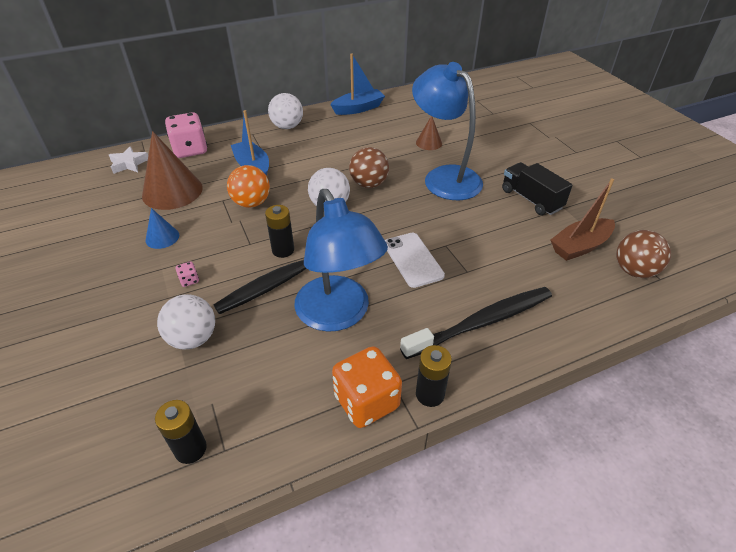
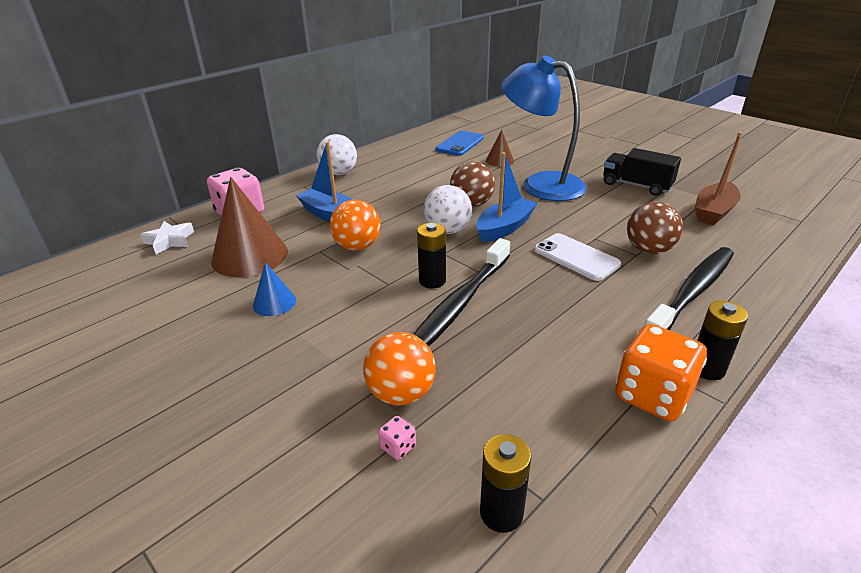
camera: 20 degrees left, 10 degrees down
(189, 280) = (345, 336): pink dice -> pink dice (398, 447)
(193, 338) = (401, 393): white ball -> orange ball
(338, 315) = (547, 324): blue lamp -> none
(358, 108) = (403, 146): blue boat -> blue boat (504, 227)
(408, 116) = (460, 144): none -> blue phone
(634, 271) = (775, 220): brown ball -> brown ball (648, 250)

